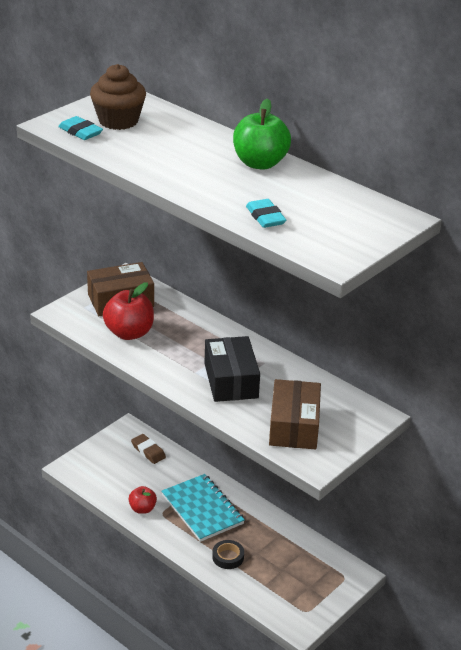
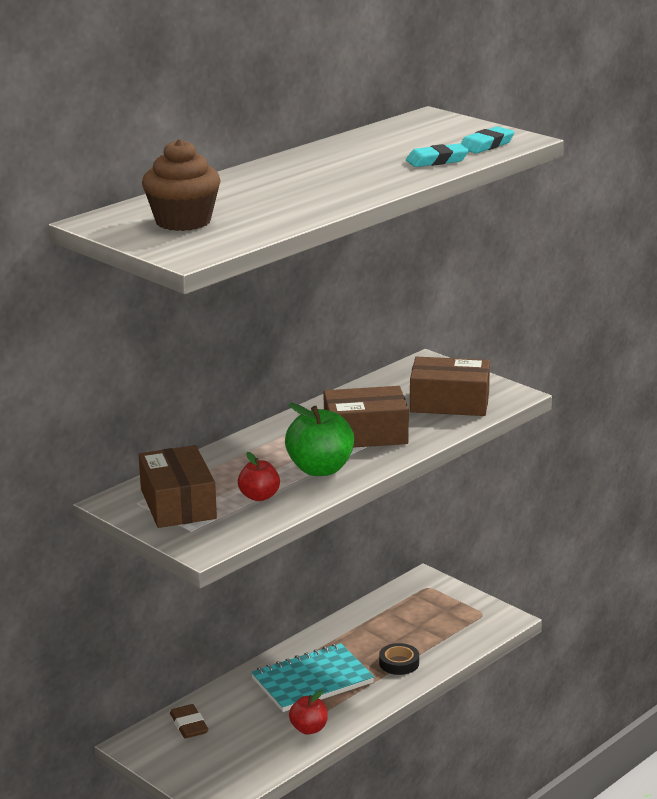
camera: 85 degrees left, 10 degrees down
(80, 132) = (215, 239): turquoise eraser -> turquoise eraser (486, 145)
(129, 333) = (259, 496): red apple -> red apple, size x0.59
(148, 451) = (189, 725): brown eraser -> brown eraser turned 75 degrees counterclockwise
(231, 380) = (365, 434): black box -> brown box
(260, 163) = (309, 161): green apple -> green apple (320, 469)

